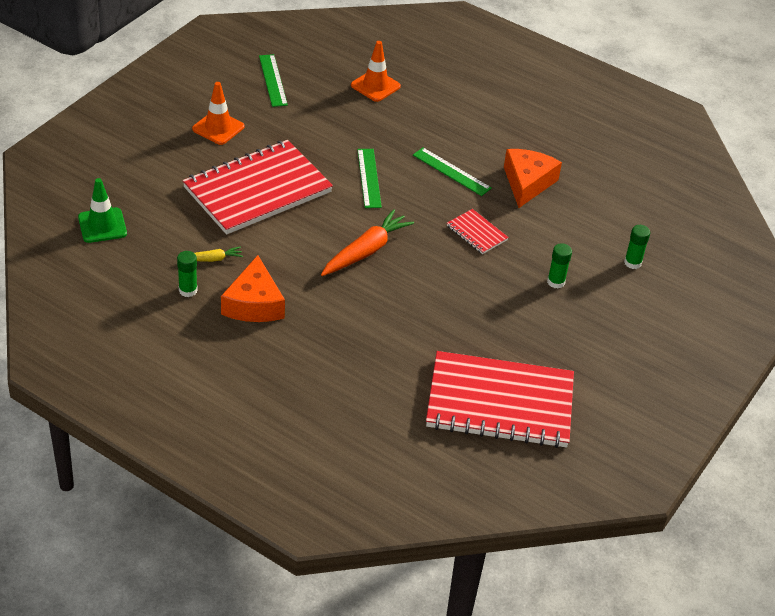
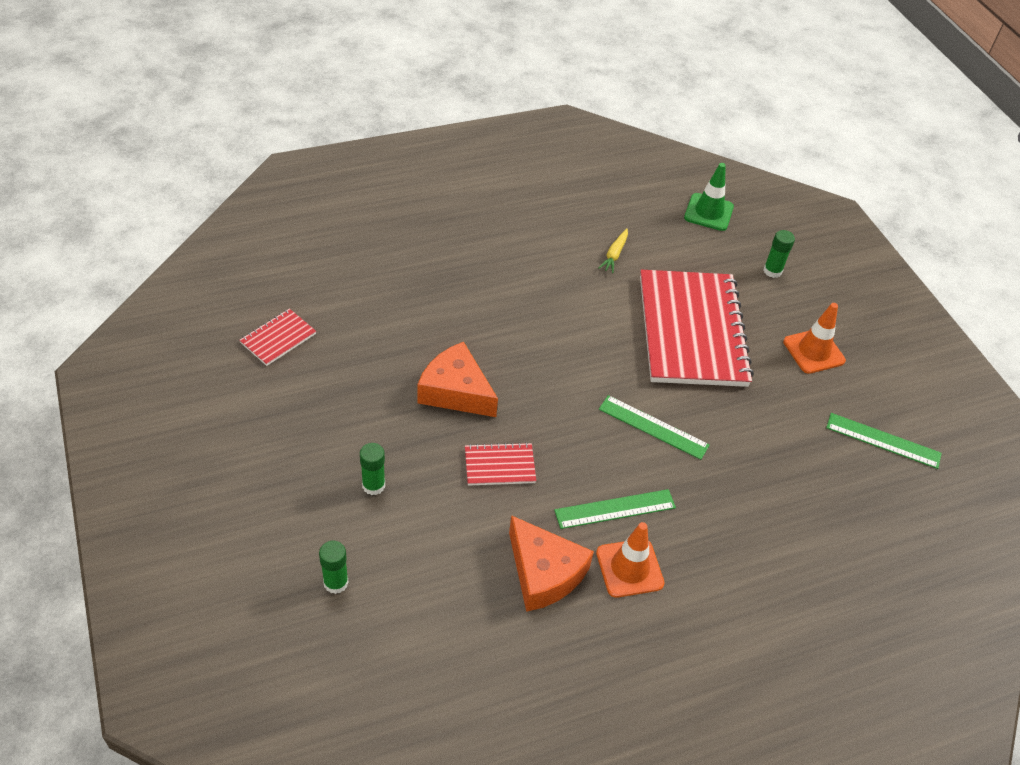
camera: 125 degrees right, 5 degrees up
(188, 290) = (586, 223): green glue stick -> green glue stick (772, 271)
(254, 304) = (537, 252): orange cheese -> orange cheese (455, 391)
(366, 251) = (543, 360): orange carrot -> none
(375, 86) = (825, 535): orange traffic cone -> orange traffic cone (629, 568)
(500, 402) = (278, 338): red notebook -> red notebook, size x0.42

